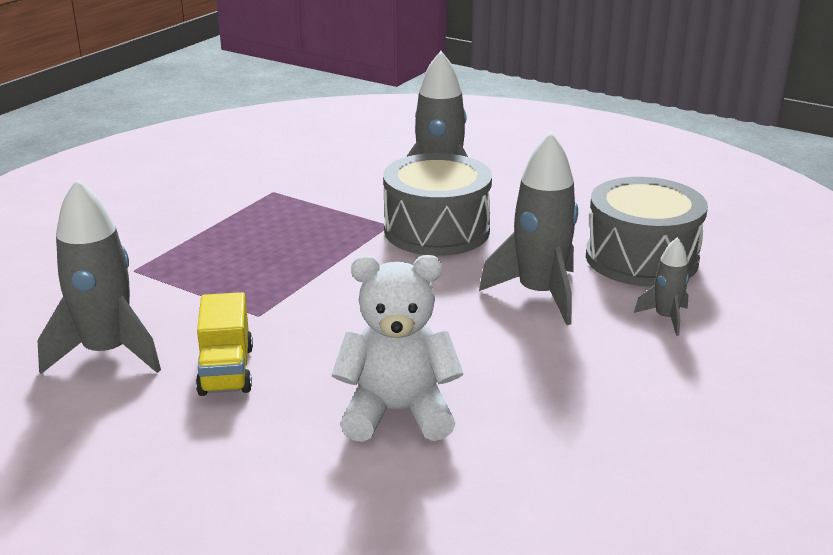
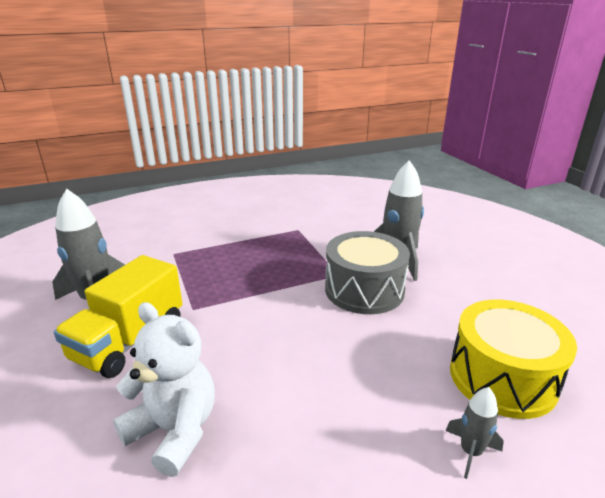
camera: 35 degrees right, 0 degrees up
(226, 371) = (129, 341): yellow truck -> yellow truck, size x1.57
(539, 294) = (382, 374): grey rocket -> none
(641, 258) = (502, 377): grey drum -> yellow drum

